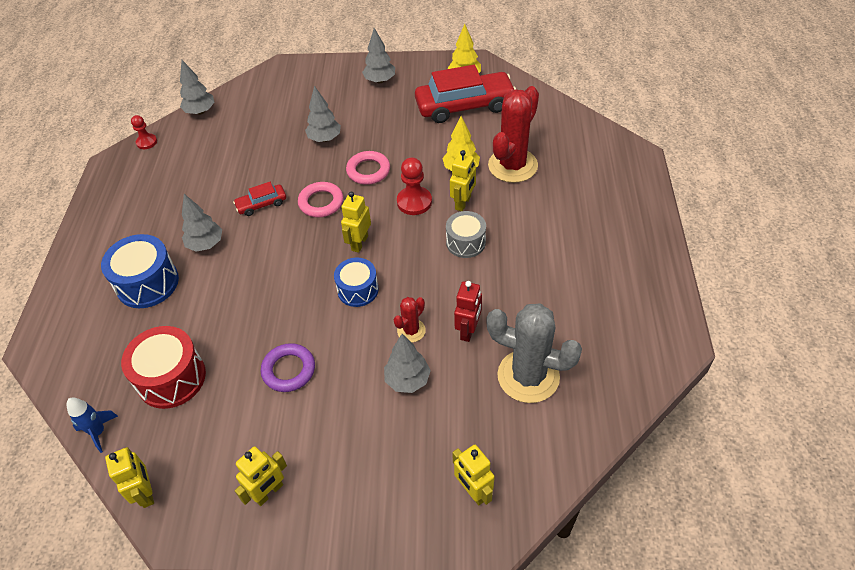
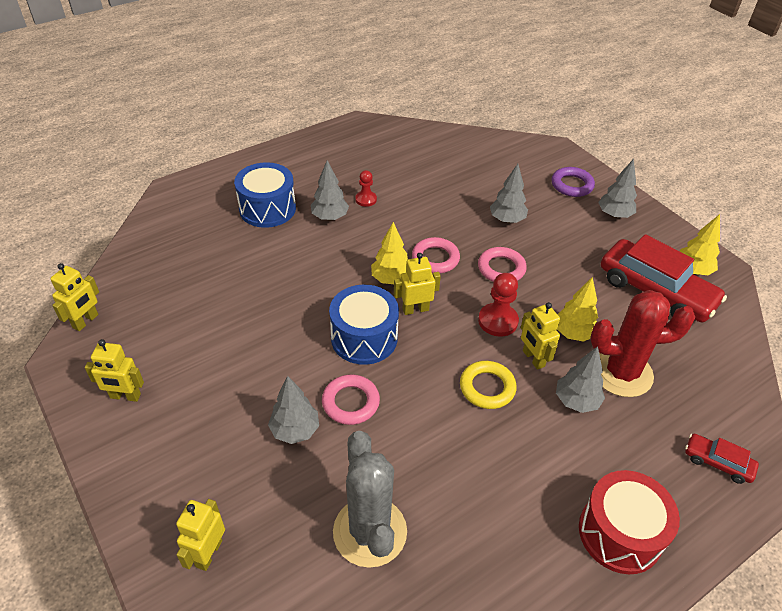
camera: 50 degrees right, 5 degrees down
(98, 432) = (121, 264): blue rocket -> none
(146, 142) = (397, 127): red pawn -> red pawn (366, 199)
(171, 378) = (192, 274): red drum -> red drum (620, 533)
(200, 111) = (456, 134): grey tree -> grey tree (576, 401)
(261, 204) = (398, 224): red car -> red car (717, 462)
(289, 370) = (248, 340): purple ring -> purple ring (572, 185)
(315, 241) = (391, 279): none -> yellow tree
(358, 290) = (364, 338): blue drum -> blue drum, size x1.53
(411, 331) = (350, 402): red cactus -> pink ring
(463, 203) = (533, 358): yellow robot -> yellow robot turned 75 degrees clockwise
(465, 242) = (487, 387): grey drum -> yellow ring
(468, 330) = (385, 448): red robot -> none

